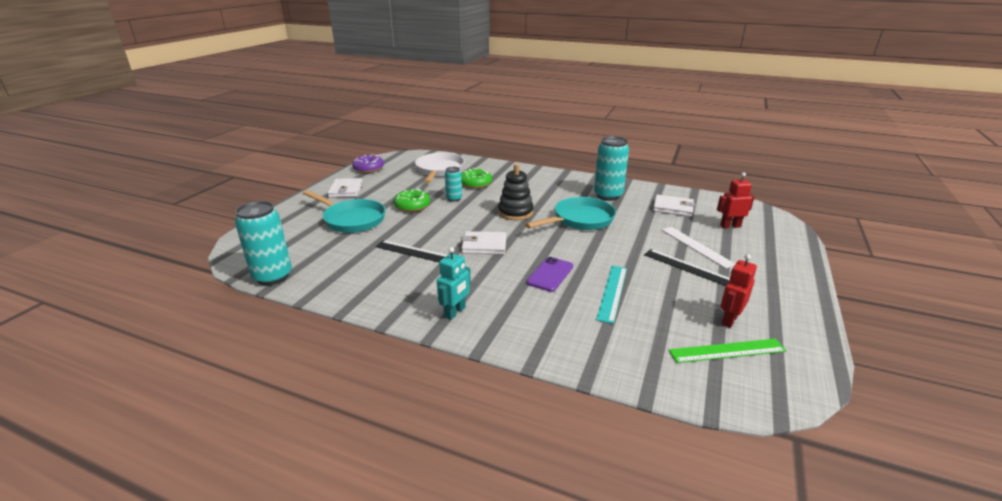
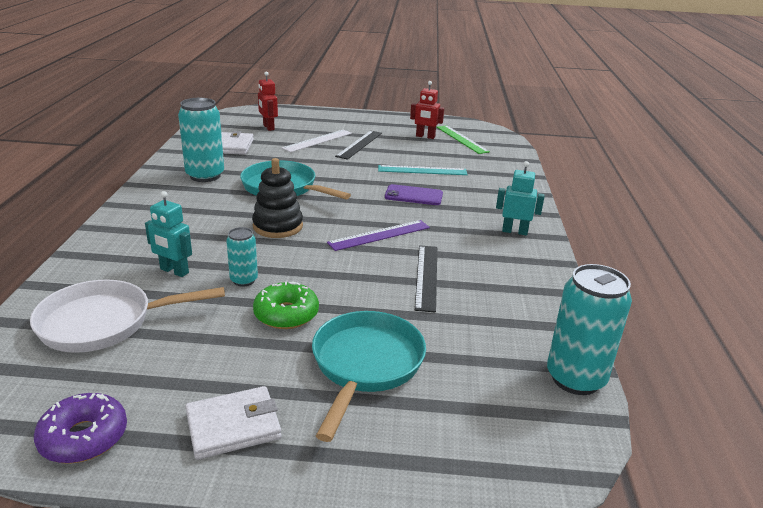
camera: 110 degrees left, 0 degrees up
(475, 183) = (174, 271): green donut -> turquoise robot
(484, 245) = (379, 235): white wallet -> purple ruler

